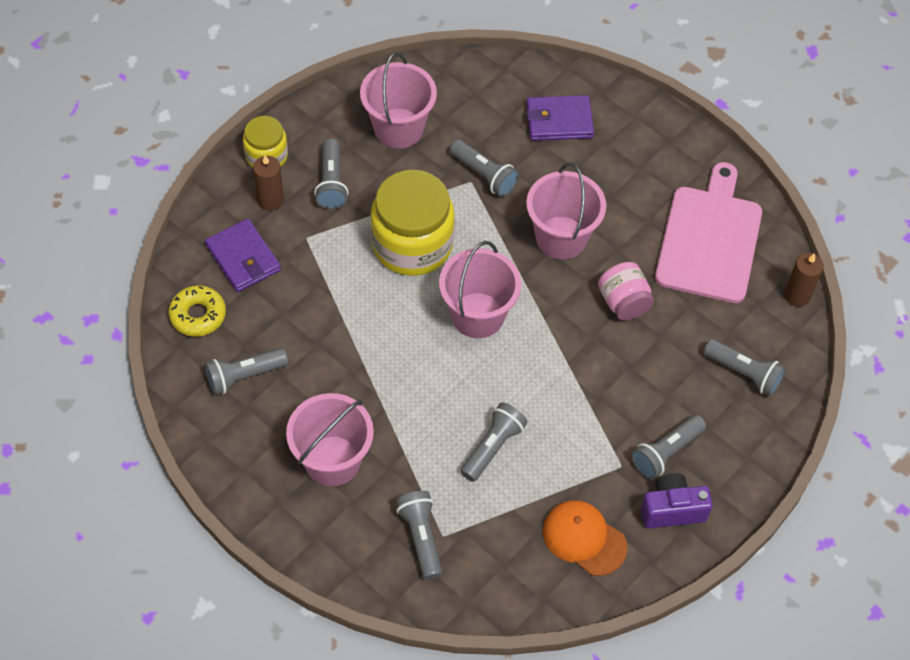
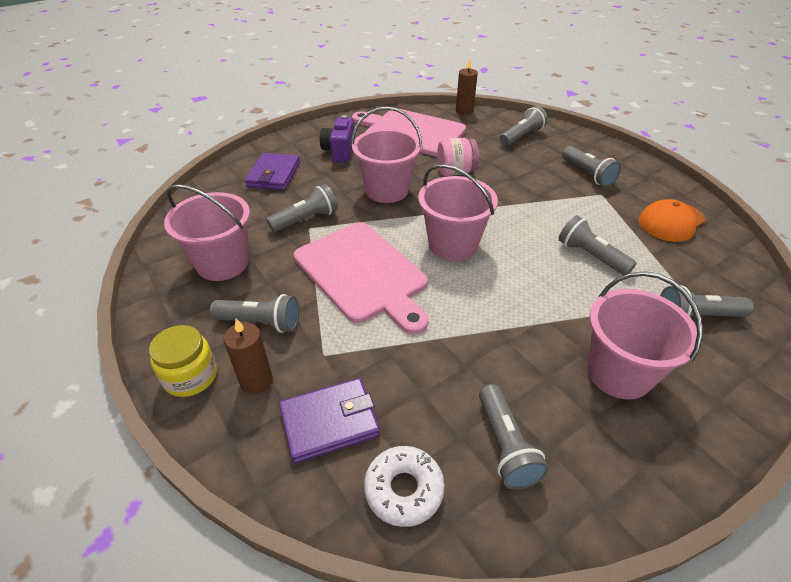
camera: 75 degrees left, 15 degrees down
(198, 315) = (404, 489): yellow donut -> white donut
(412, 244) = (363, 274): yellow jar -> pink cutting board
(672, 509) = (635, 179): purple camera -> purple camera (339, 151)

